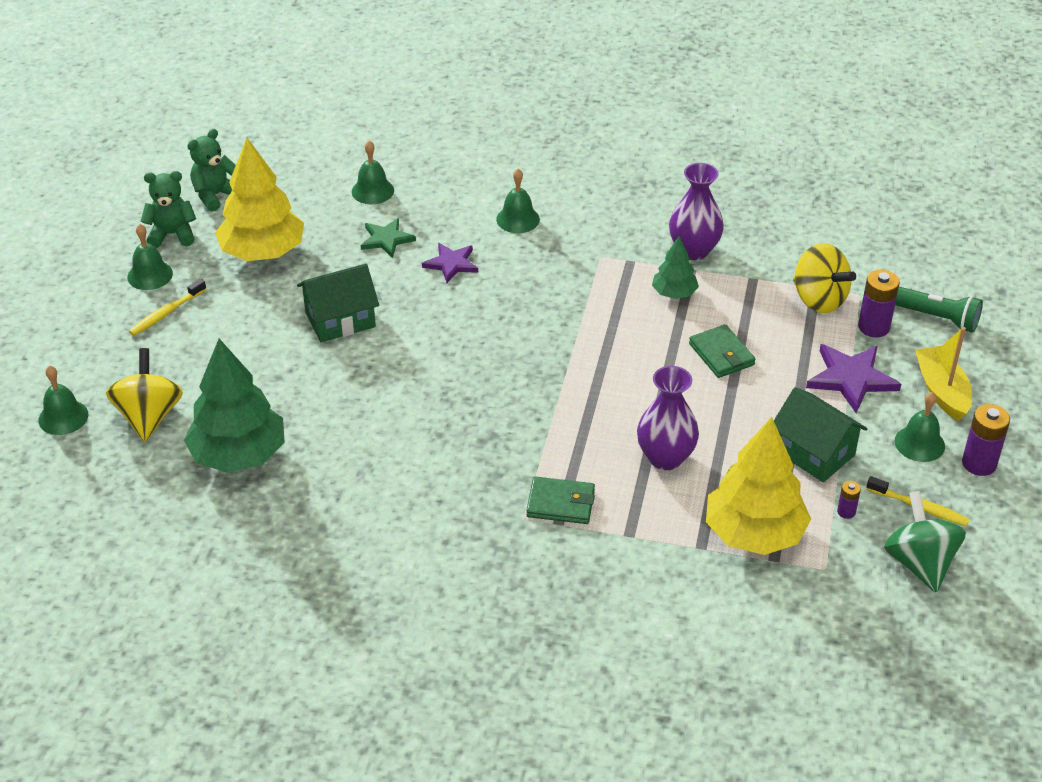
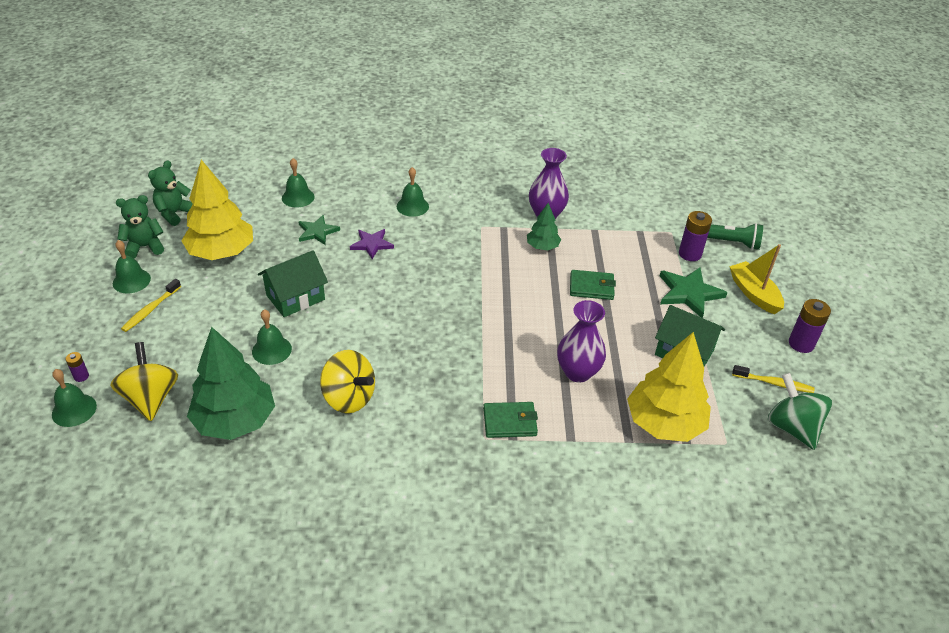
camera: 15 degrees left, 0 degrees up
(721, 354) = (591, 287): green wallet -> green wallet turned 45 degrees counterclockwise
(819, 299) = (645, 239): yellow spinning top -> yellow spinning top (349, 398)
(846, 512) = (724, 395): purple battery -> purple battery (81, 376)
(851, 379) = (689, 293): purple star -> green star
(919, 443) = (754, 334): green bell -> green bell (271, 350)

